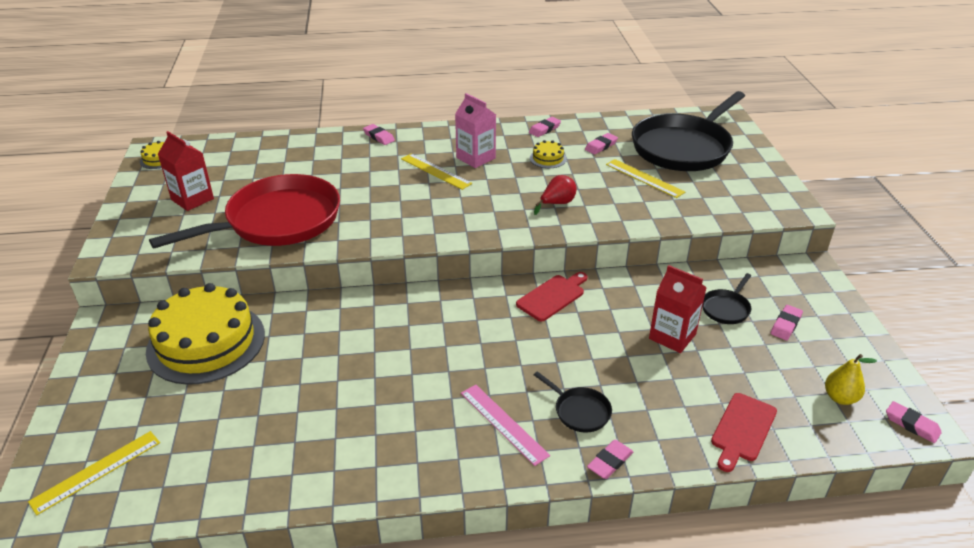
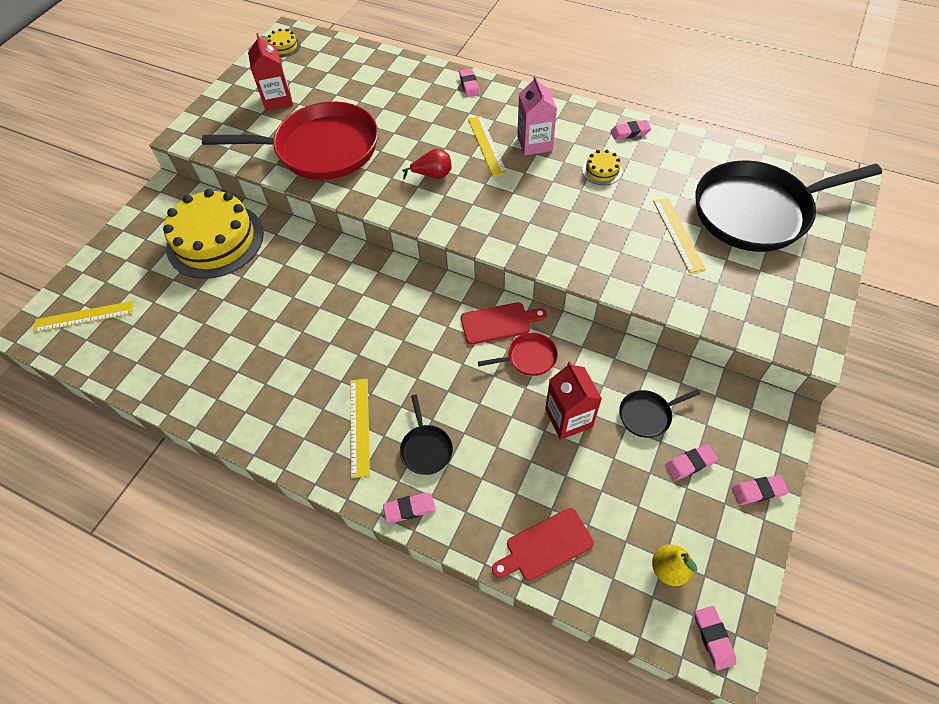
camera: 35 degrees right, 20 degrees up
(503, 423) = (359, 426): pink ruler -> yellow ruler
(557, 204) = (564, 229): red pear -> red pear (433, 175)
(601, 146) = (669, 176): pink eraser -> pink eraser (758, 491)
(601, 310) = (529, 358): none -> red pan

